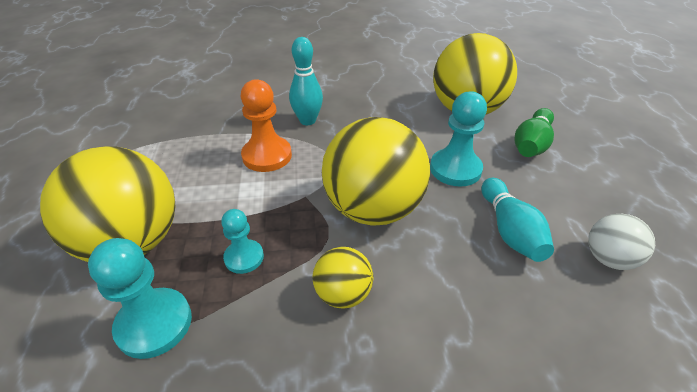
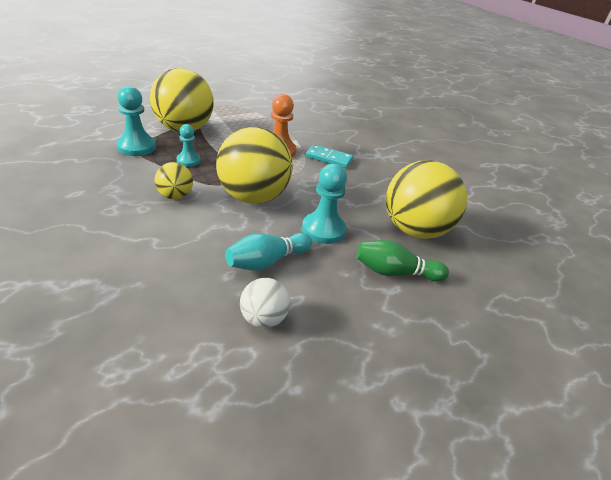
camera: 60 degrees right, 5 degrees down
(307, 121) = (329, 158): turquoise bowling pin -> turquoise domino

